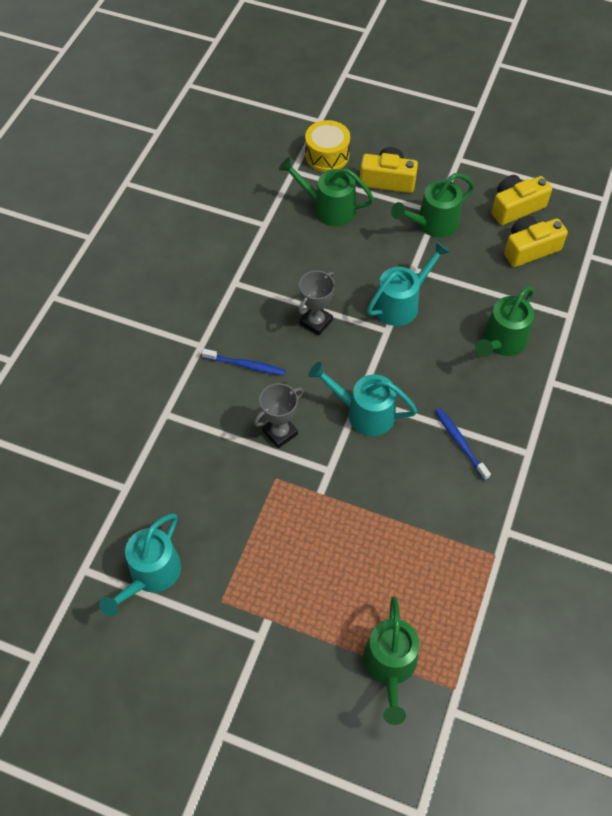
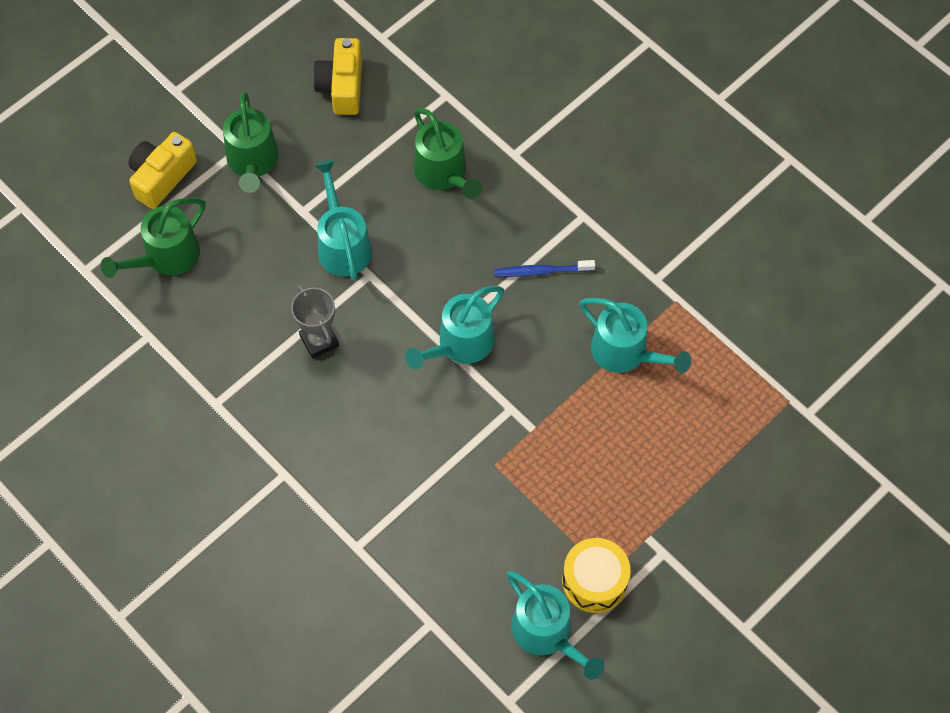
camera: 65 degrees left, 5 degrees up
(245, 365) = (337, 437): blue toothbrush -> none
(280, 432) = (442, 437): grey trophy -> none
(327, 155) = (83, 223): yellow drum -> yellow drum (594, 581)
(390, 666) = (744, 446): green watering can -> none
(424, 535) = (626, 352): none -> turquoise watering can
(516, 207) = (278, 70): yellow camera -> none

